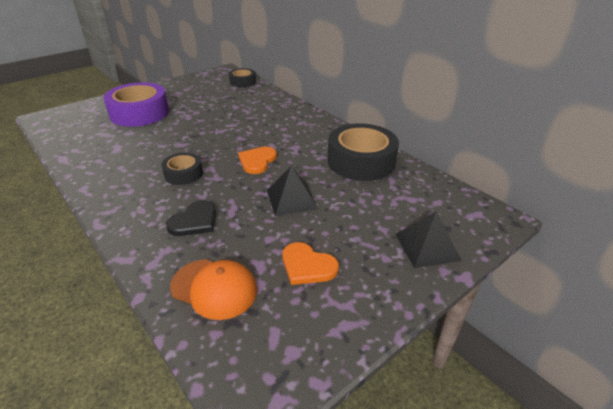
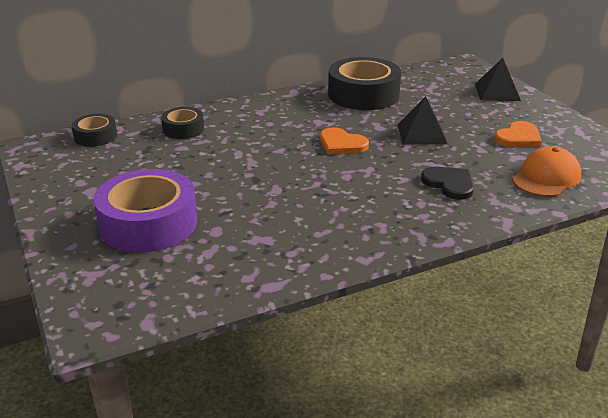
camera: 75 degrees left, 5 degrees down
(183, 174) = (353, 189): black tape -> black tape (183, 129)

